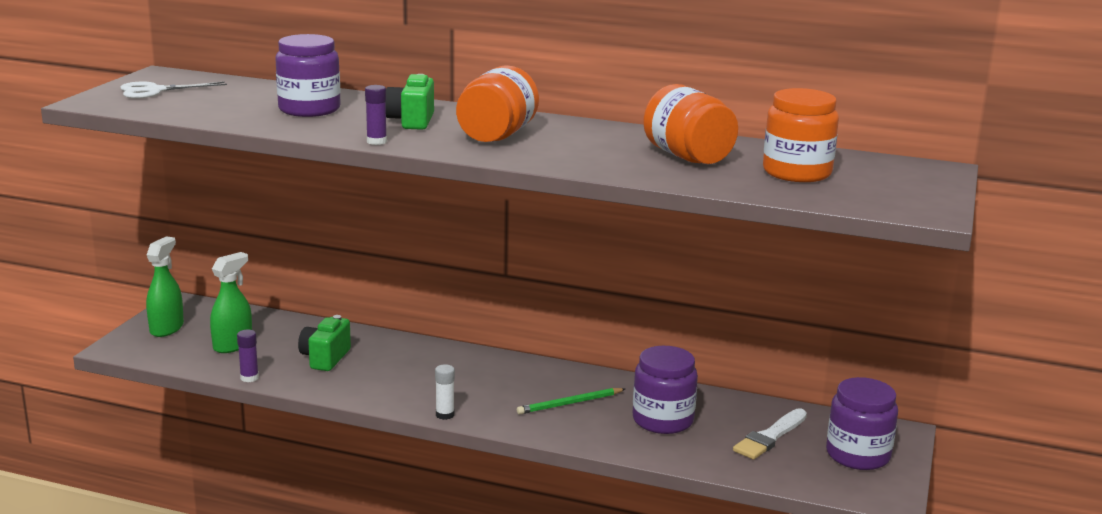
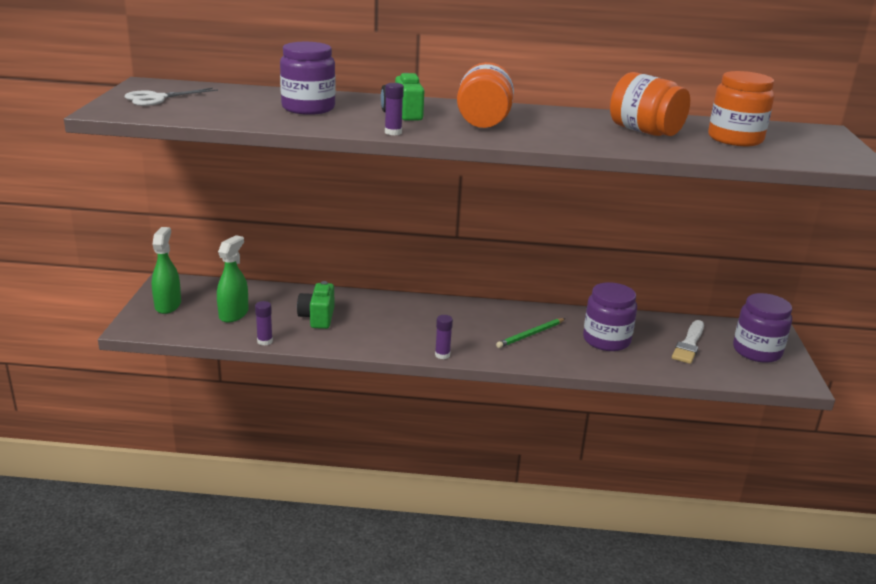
camera: 15 degrees left, 5 degrees up
(445, 415) = (442, 355): white glue stick -> purple glue stick

